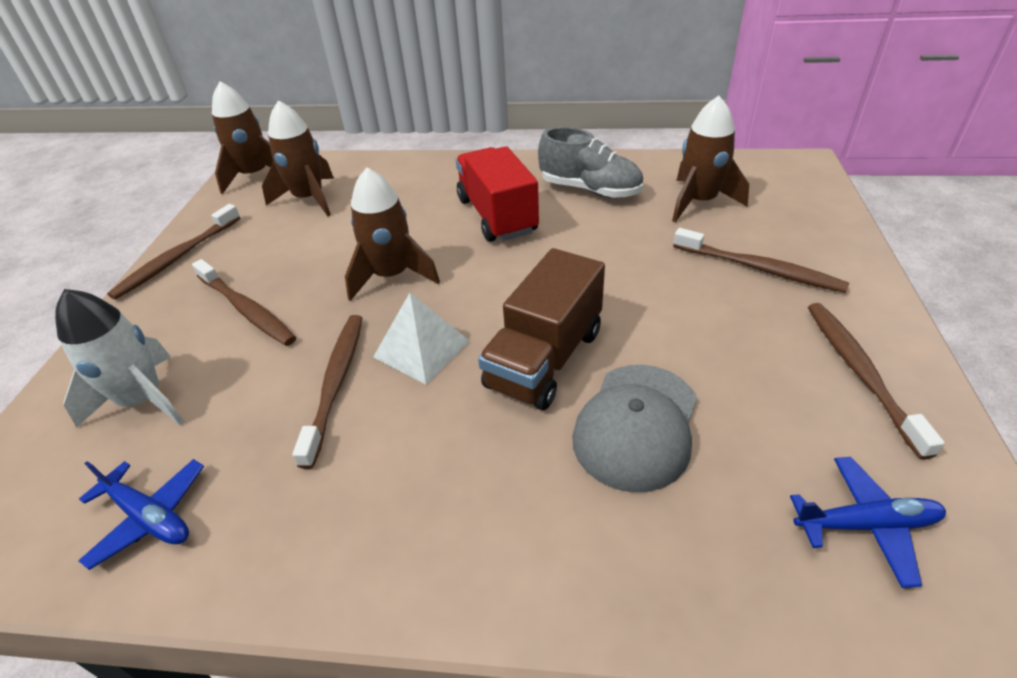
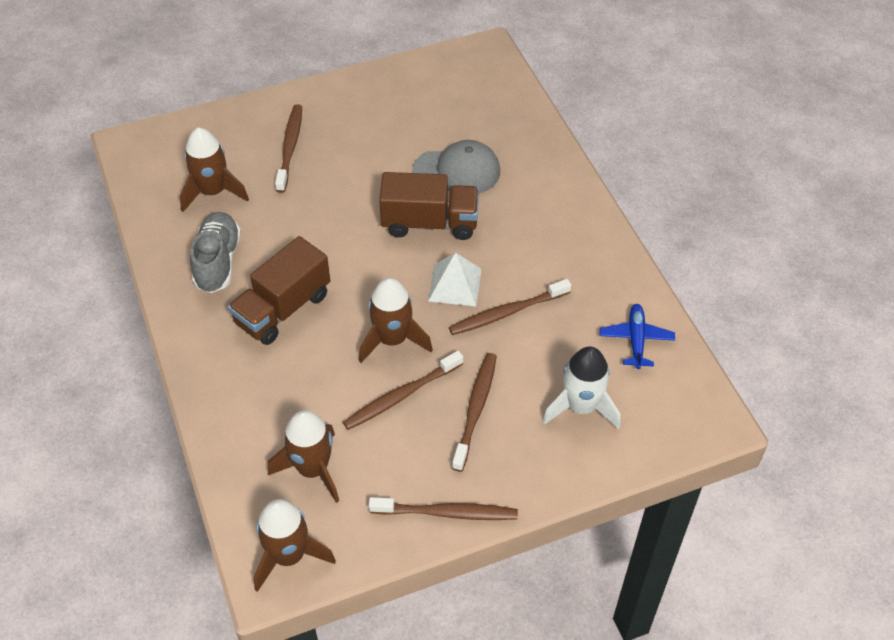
camera: 120 degrees left, 10 degrees up
(497, 216) = (283, 309): red truck -> brown truck
(859, 372) = (369, 99): brown toothbrush -> brown toothbrush (400, 396)
(866, 524) = (467, 91): blue plane -> none

